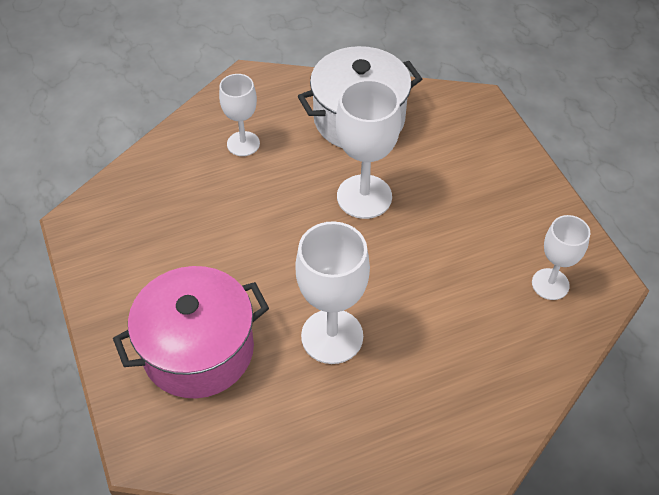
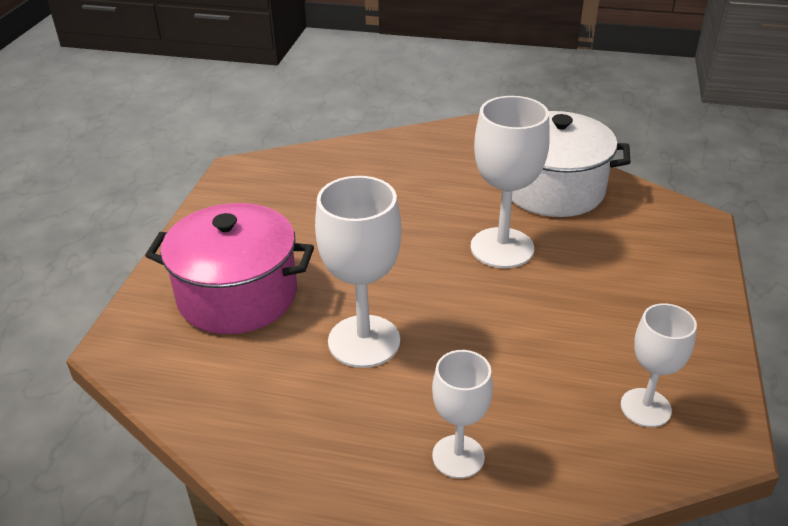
camera: 35 degrees right, 15 degrees down
(243, 144) = (425, 168): white goblet -> white goblet (458, 456)

